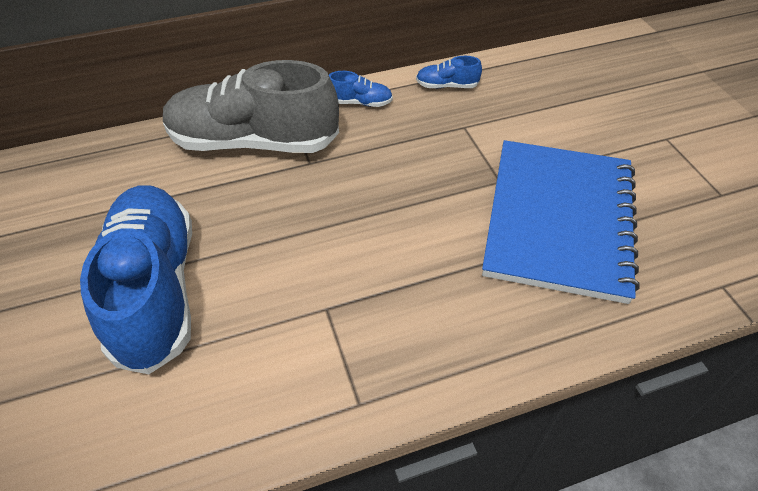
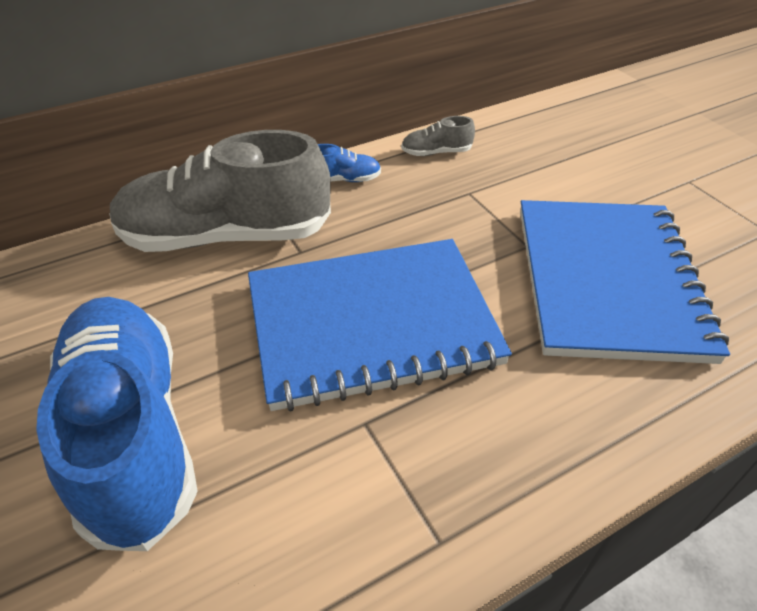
camera: 10 degrees left, 5 degrees down
(352, 231) = (371, 323): none -> blue notebook
(447, 86) = (436, 152): blue shoe -> grey shoe

